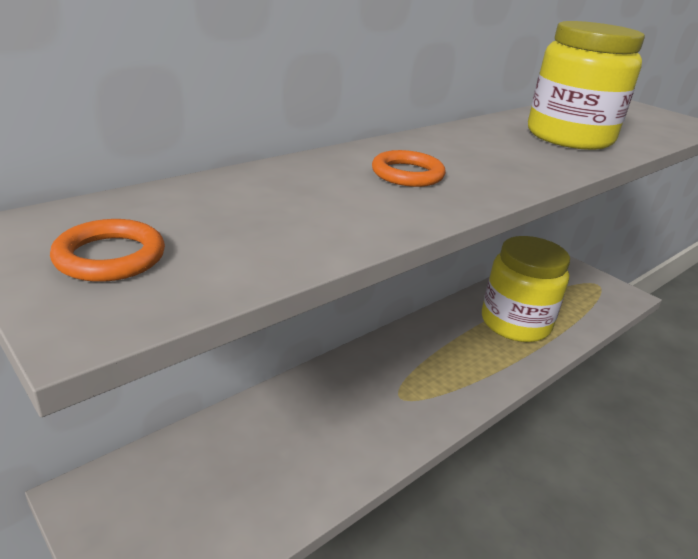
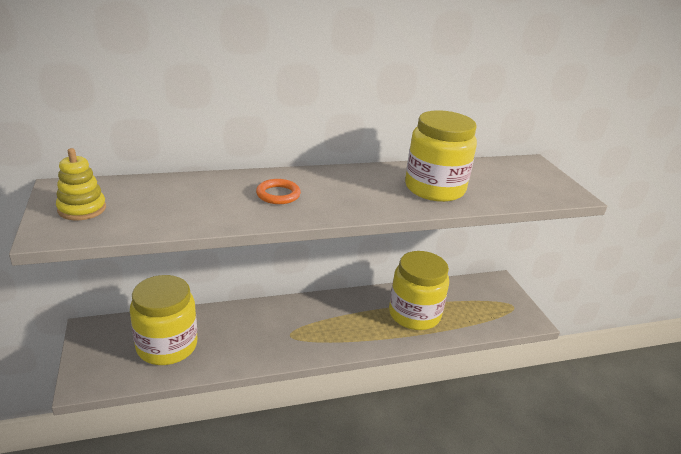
camera: 25 degrees right, 0 degrees up
(110, 257) = (82, 209): orange ring -> yellow stacking toy
(240, 476) = (167, 346): none -> yellow jar

